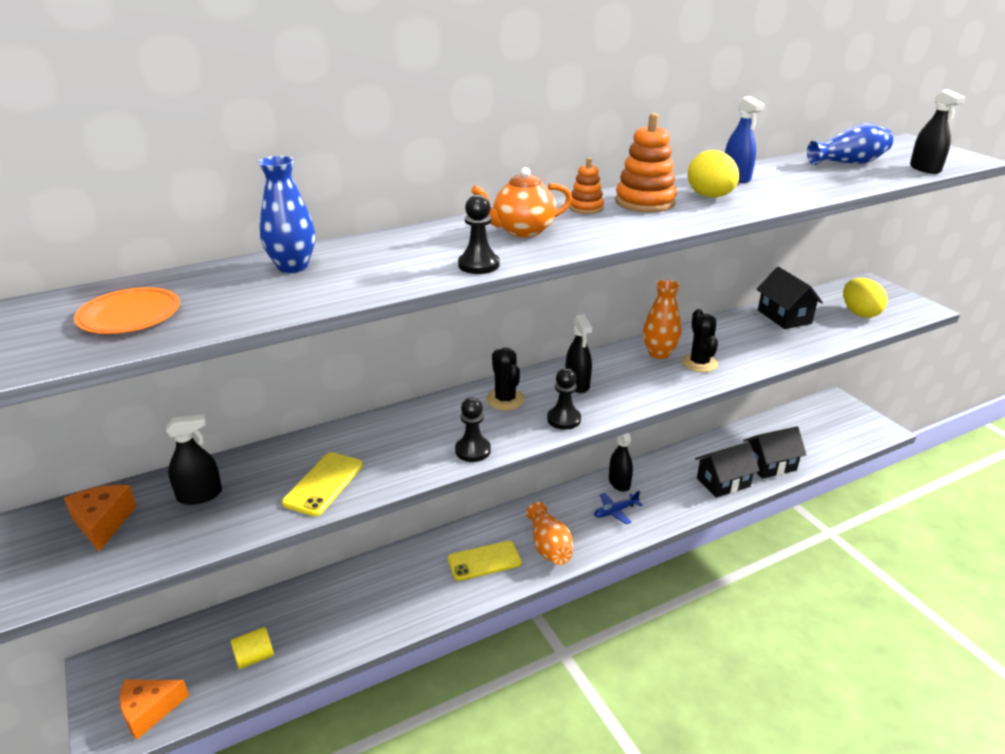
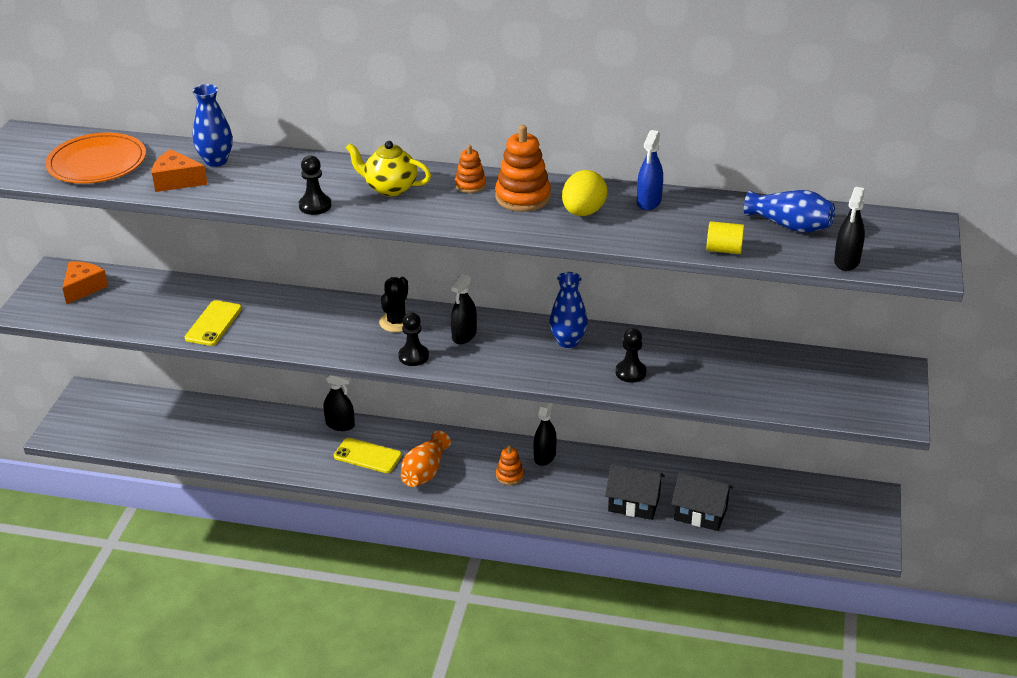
camera: 40 degrees right, 5 degrees up
(129, 315) = (97, 163): orange plate -> orange plate, size x1.52
(149, 711) = (87, 431): orange cheese -> orange cheese (176, 181)
(199, 495) = (144, 296): black spray bottle -> black spray bottle (340, 425)
(254, 657) = (166, 434): yellow cylinder -> yellow cylinder (724, 250)
(323, 484) = (213, 323): yellow phone -> yellow phone turned 45 degrees counterclockwise
(473, 450) = (324, 347): black pawn -> black pawn (630, 372)
(522, 231) = (390, 188): orange teapot -> yellow teapot
(615, 511) = (509, 476): blue plane -> orange stacking toy
(659, 353) = (568, 341): orange vase -> blue vase
(699, 363) = (586, 365): black cactus -> none
(784, 317) = (739, 362): black house -> none
(859, 313) = (821, 393): yellow egg -> none

